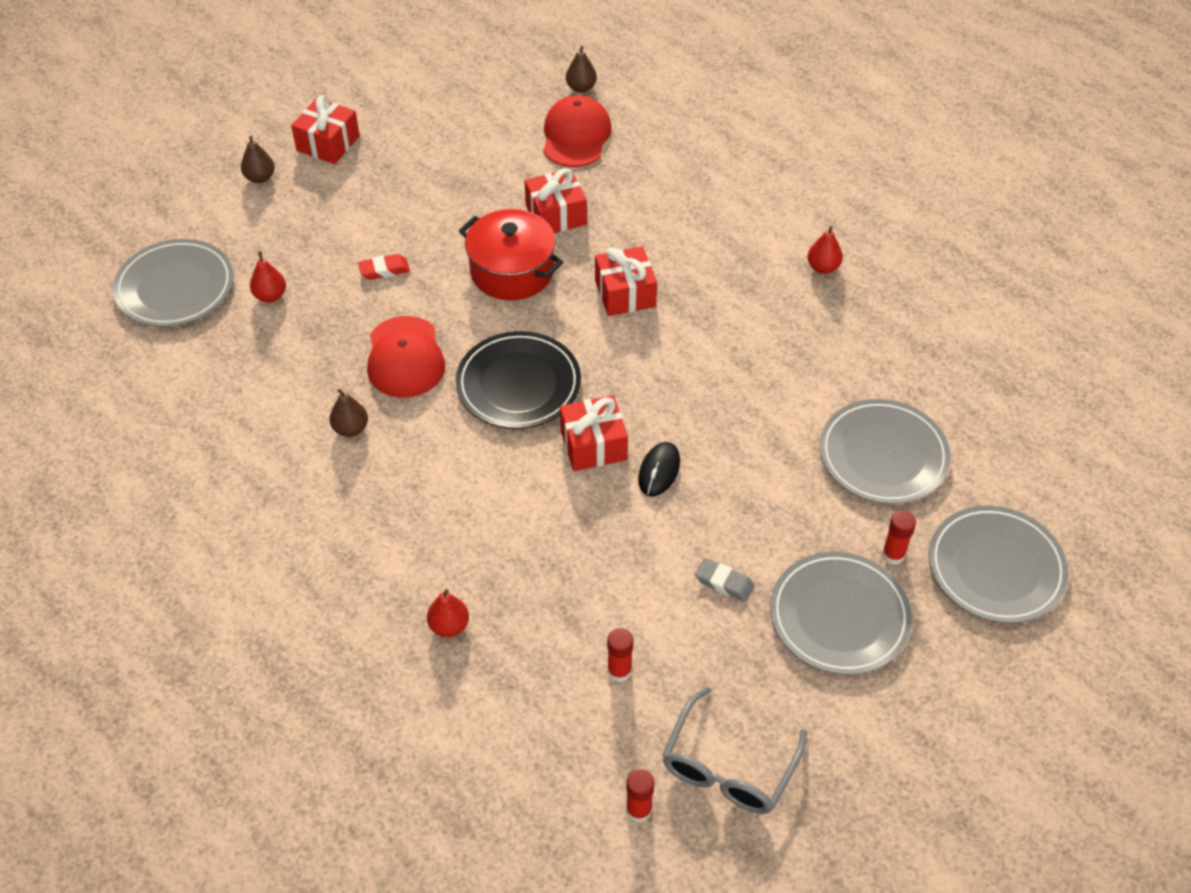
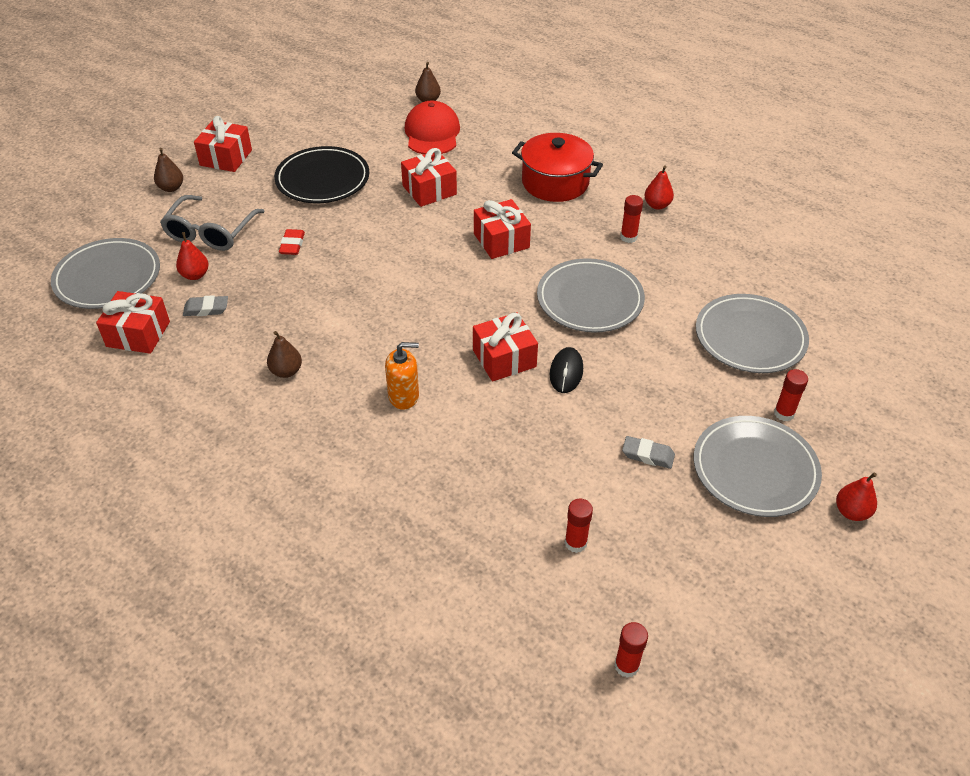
camera: 10 degrees left, 5 degrees down
(199, 362) = (138, 334): none -> red gift
(276, 340) = (206, 309): none -> grey eraser
(384, 270) = (292, 245): red eraser -> red eraser turned 60 degrees counterclockwise
(405, 357) = (324, 309): red cap -> none
(449, 626) = (410, 525): red pear -> red pear (851, 512)
(472, 475) = (403, 396): none -> orange soap dispenser
(512, 271) = (402, 234): red pot -> red pot (555, 182)
(518, 384) = (428, 319): black plate -> black plate (322, 179)
(728, 766) = (697, 613): grey glasses -> grey glasses (210, 232)
(776, 307) = (628, 237): none -> red glue stick
(996, 568) = (872, 413): grey plate -> grey plate (590, 299)

